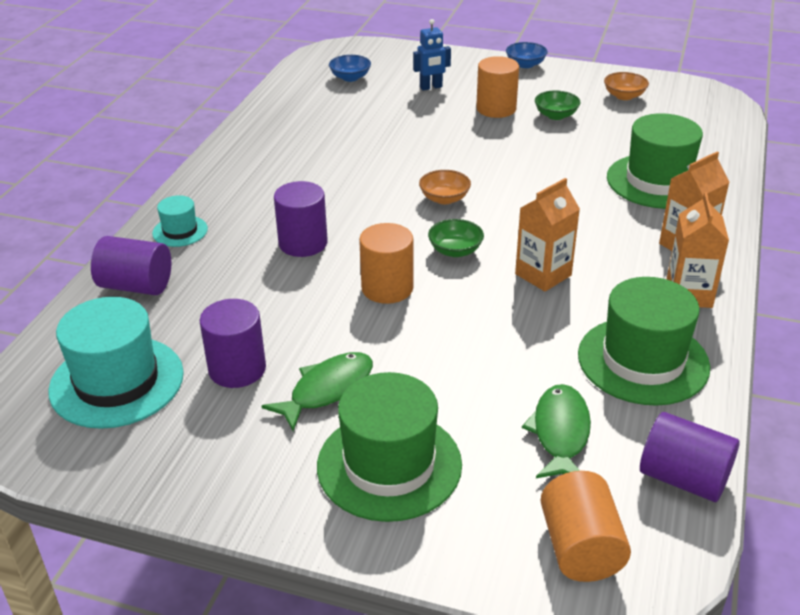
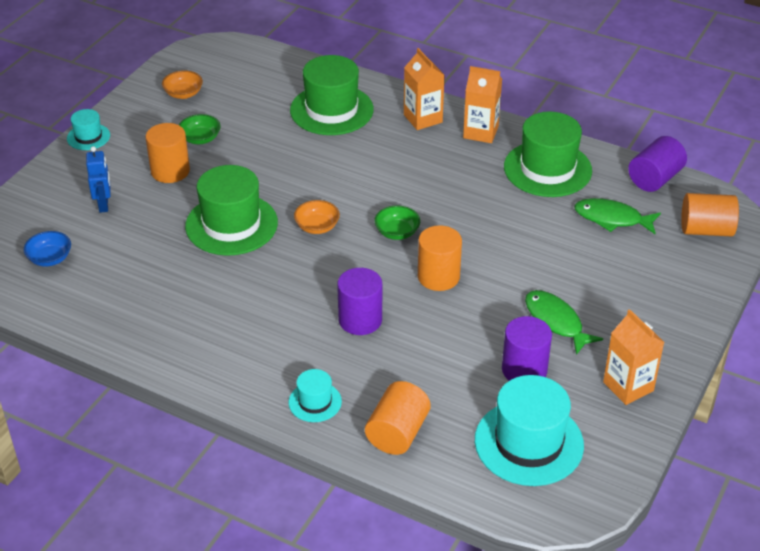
camera: 80 degrees left, 5 degrees up
(136, 286) = (397, 433): purple cylinder -> orange cylinder
(389, 465) = (634, 299): green hat -> green hat (231, 224)
(525, 64) = (88, 137): blue bowl -> turquoise hat
(543, 275) = (441, 193): orange carton -> orange carton (628, 386)

